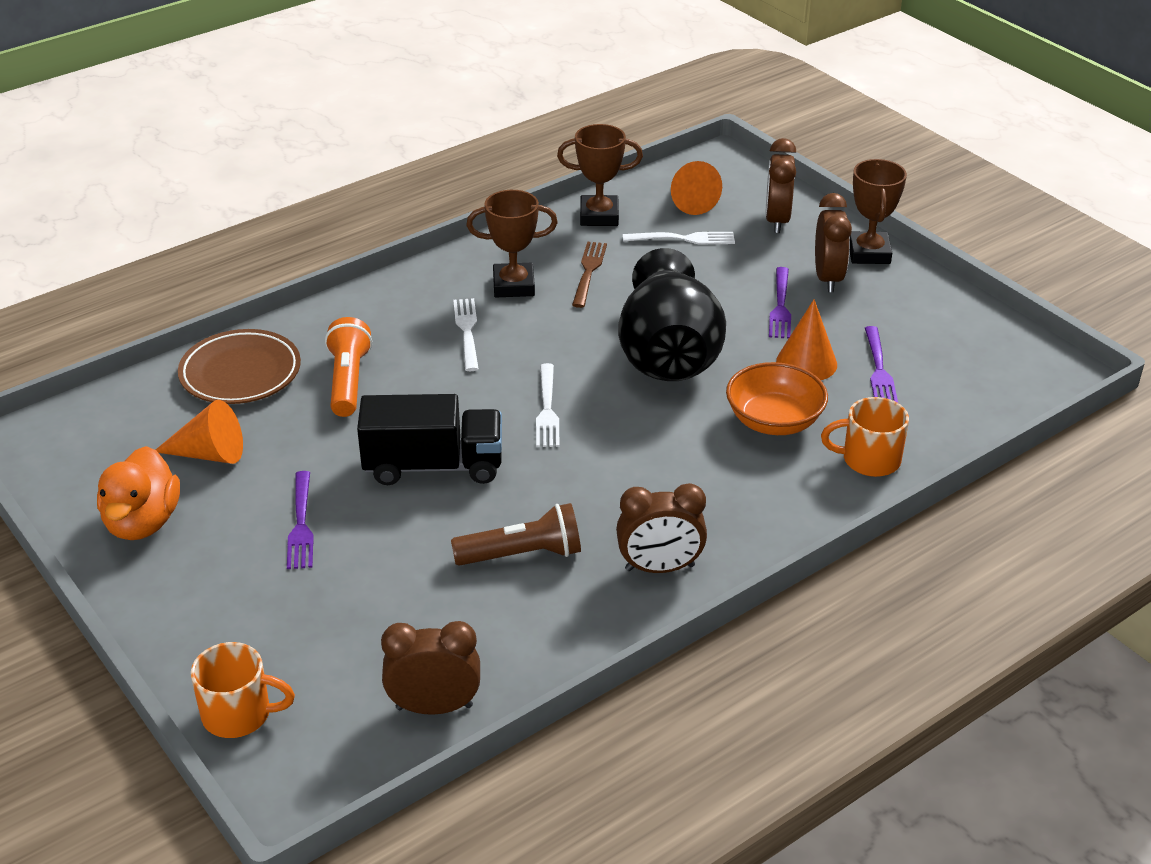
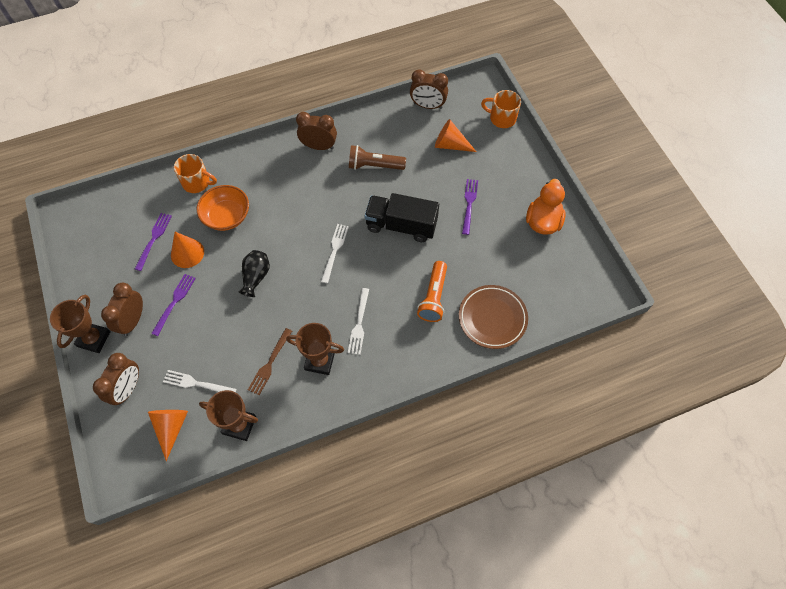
camera: 165 degrees left, 25 degrees up
(209, 454) = (511, 259): orange cone -> orange cone (450, 145)
(668, 354) = (256, 277): black vase -> black vase, size x0.46

